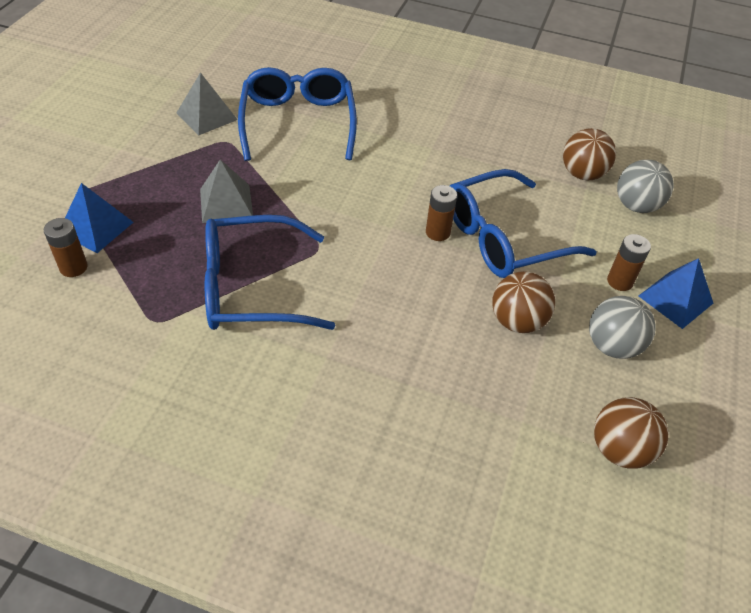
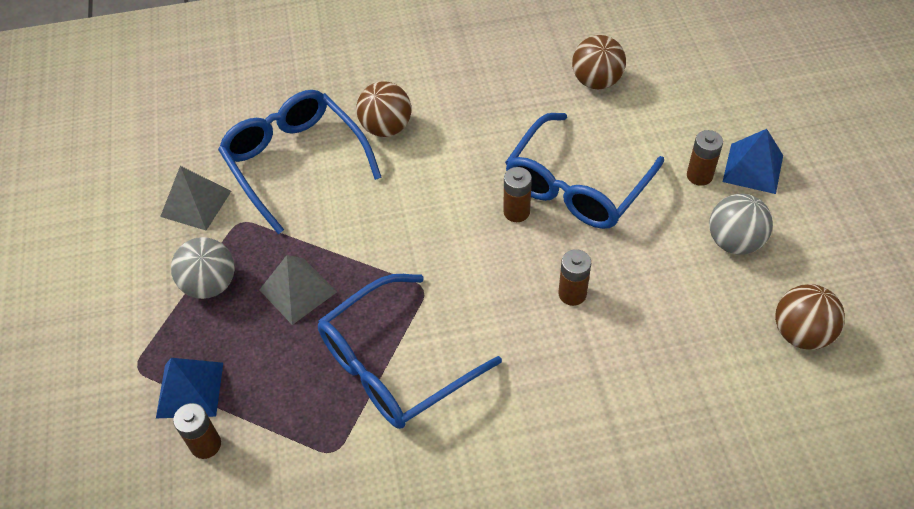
camera: 25 degrees left, 5 degrees up
(434, 312) = (572, 294): none -> brown battery
(517, 321) = (645, 263): brown ball -> brown ball (386, 127)
(636, 206) = (663, 90): grey ball -> grey ball (210, 284)

